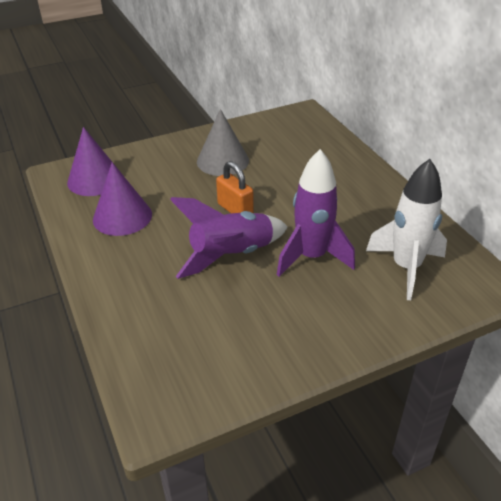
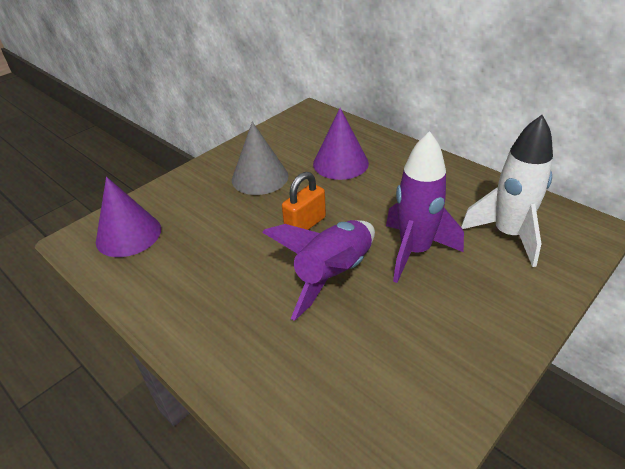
camera: 20 degrees left, 0 degrees up
(122, 216) = (185, 267): purple cone -> purple cone (340, 163)
(235, 210) = (305, 224): orange padlock -> orange padlock turned 75 degrees counterclockwise

